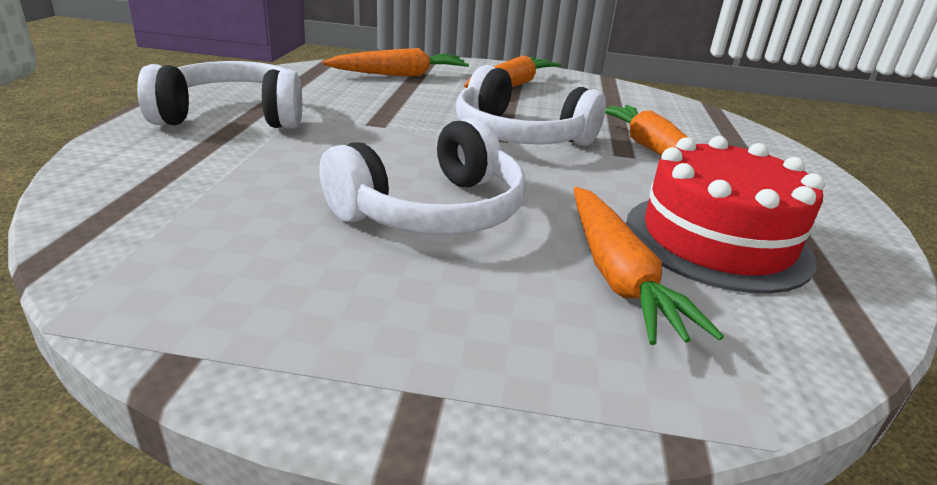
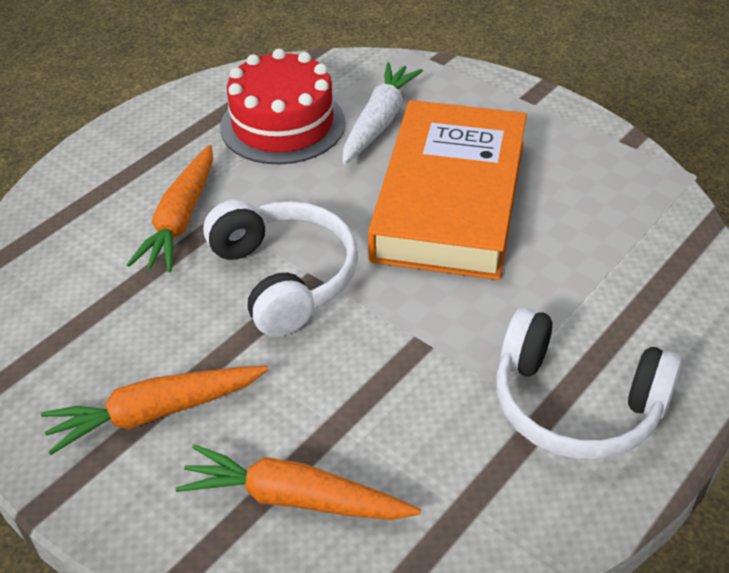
camera: 145 degrees left, 15 degrees up
(432, 211) = (450, 199): white headphones -> orange book
(617, 275) = (379, 121): orange carrot -> white carrot

